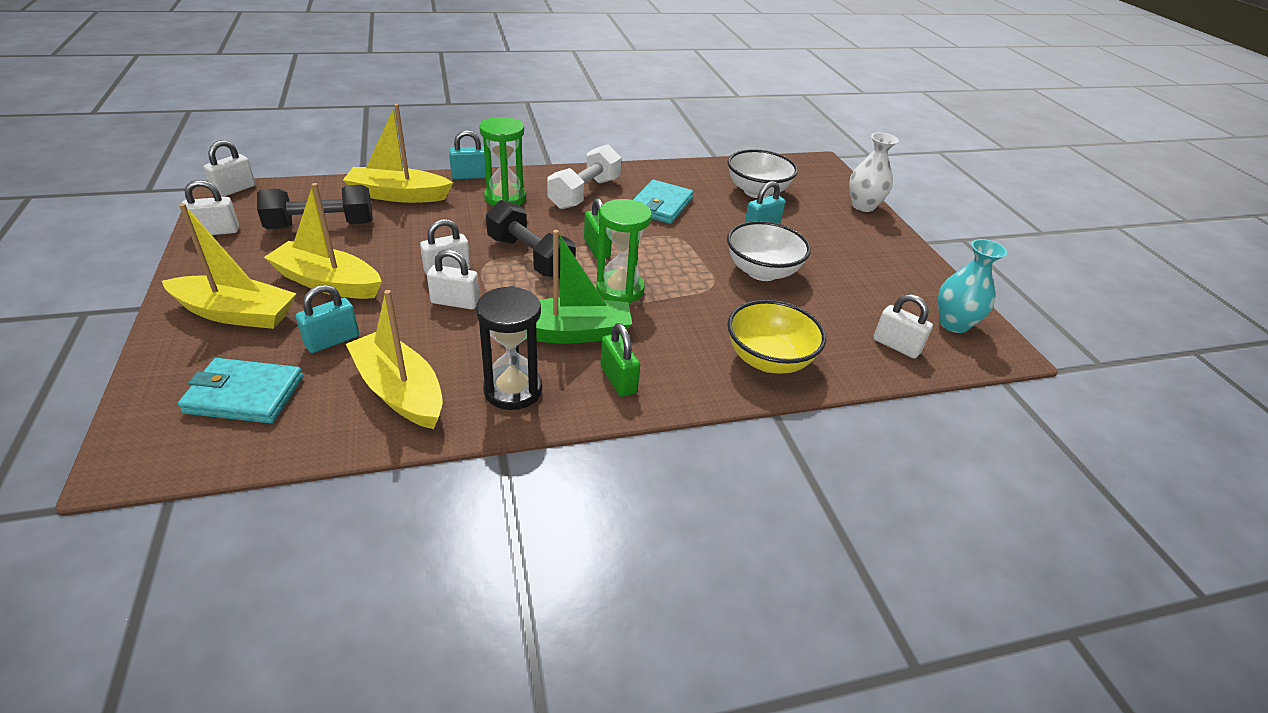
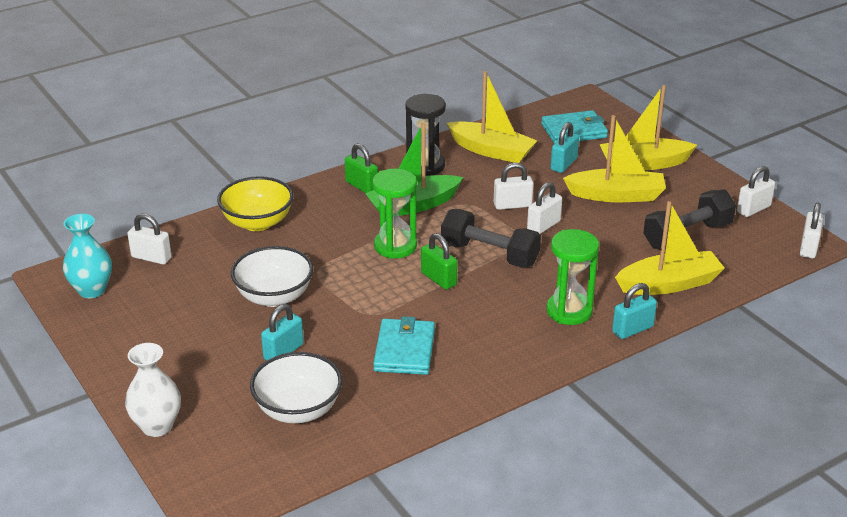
camera: 165 degrees right, 5 degrees down
(584, 193) = (496, 342): white dumbbell -> none

